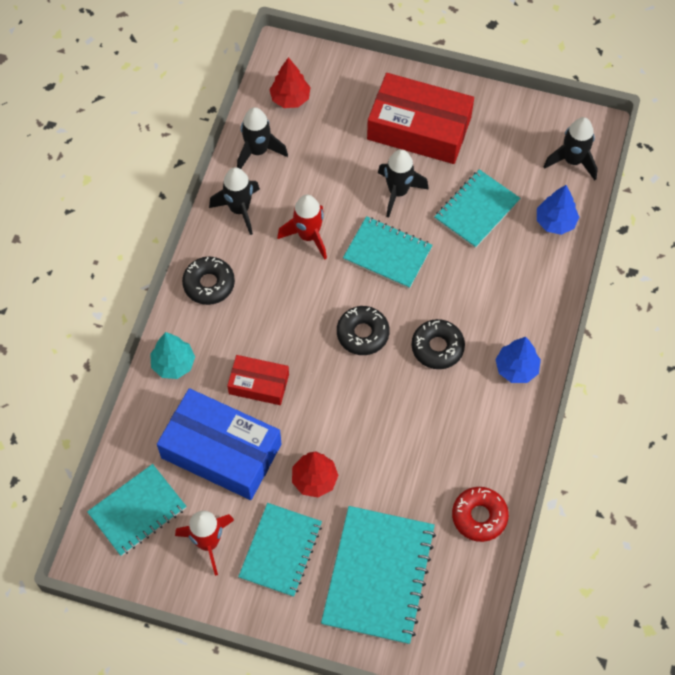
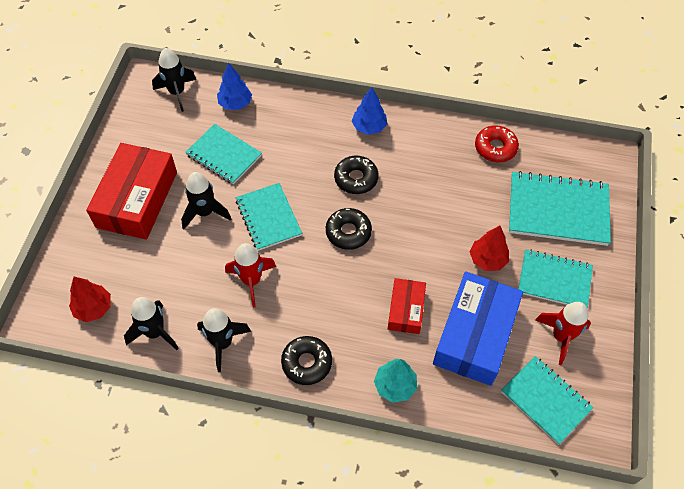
camera: 95 degrees left, 5 degrees down
(387, 254) = (268, 218): turquoise notebook -> turquoise notebook turned 45 degrees counterclockwise

